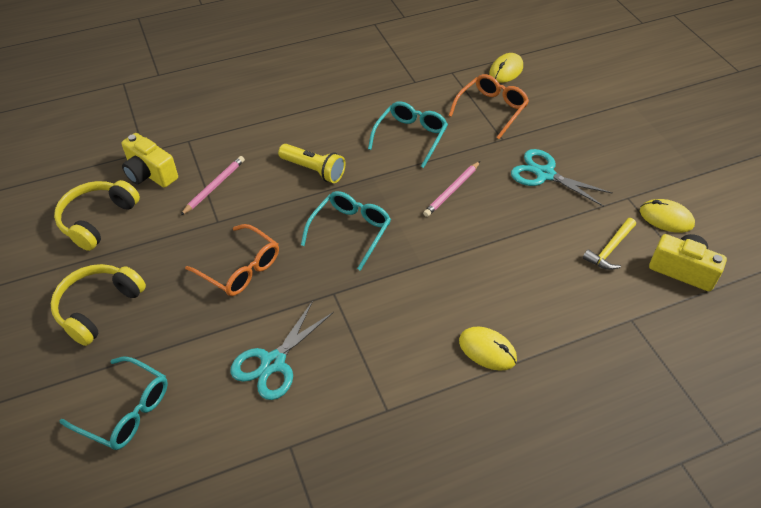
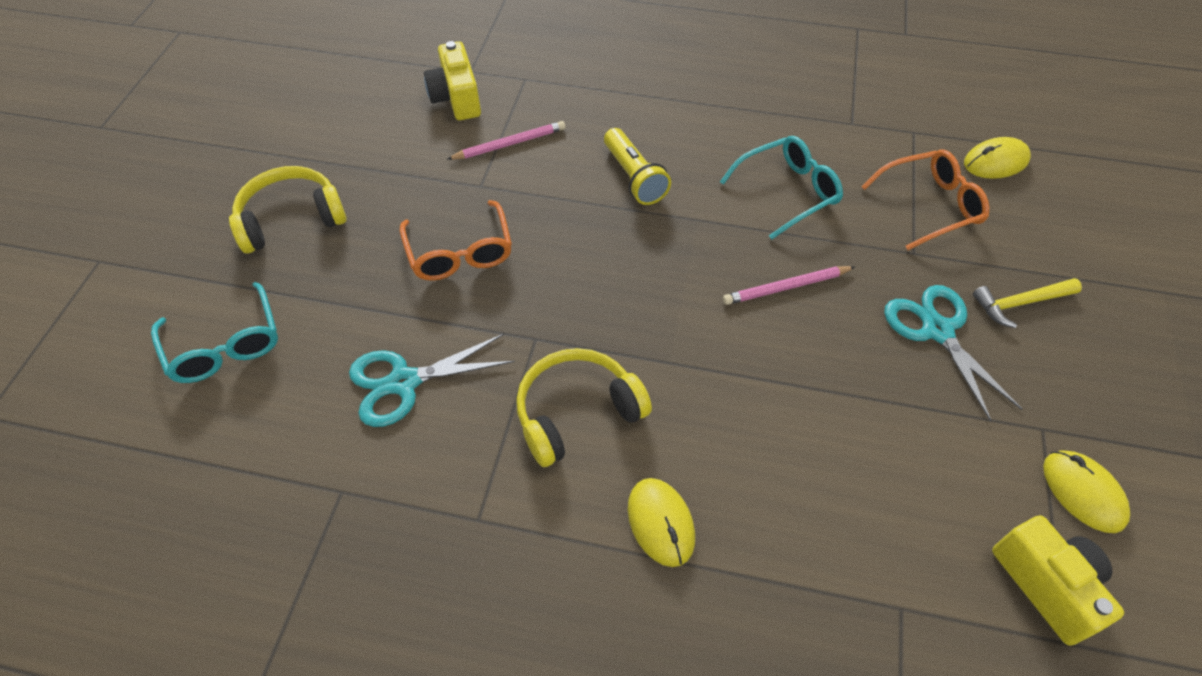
camera: 35 degrees right, 5 degrees up
(98, 220) = (367, 124): yellow headphones -> yellow headphones (577, 413)
(350, 231) = (616, 273): turquoise glasses -> none
(610, 249) = (951, 488): yellow hammer -> yellow hammer (1020, 303)

